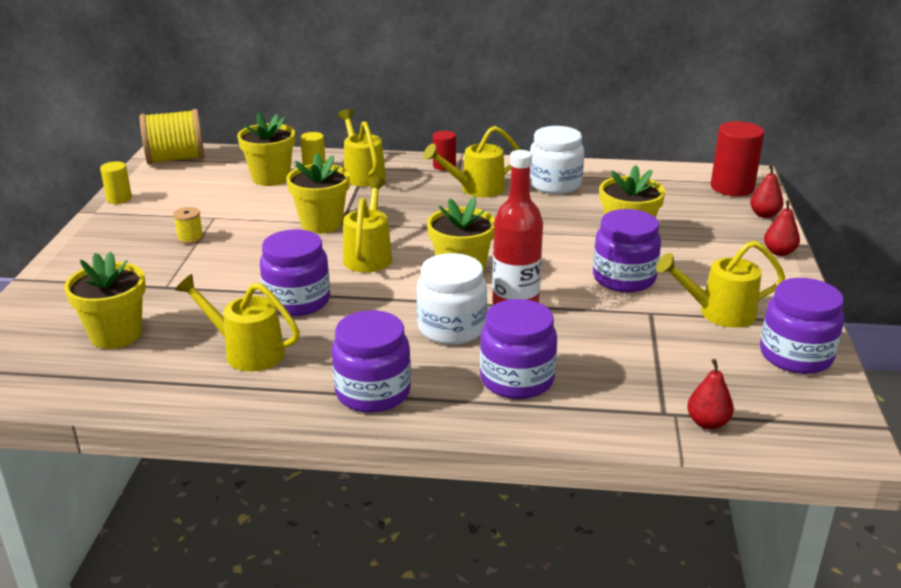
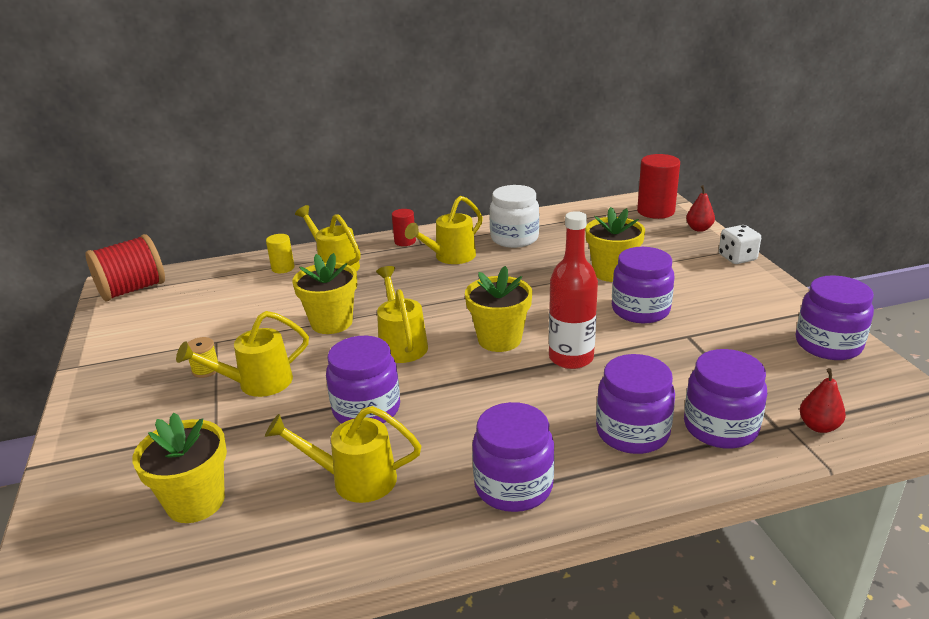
camera: 20 degrees left, 0 degrees up
(119, 199) = (96, 345): yellow cylinder -> none
(176, 159) = (132, 290): yellow spool -> red spool
(271, 178) = (247, 288): yellow flower pot -> none
(451, 328) = (534, 397): white jar -> none
(606, 397) = (720, 427): none -> purple jar
(719, 313) = (739, 322): yellow watering can -> yellow watering can (257, 383)
(779, 252) = (737, 258): red pear -> white dice

